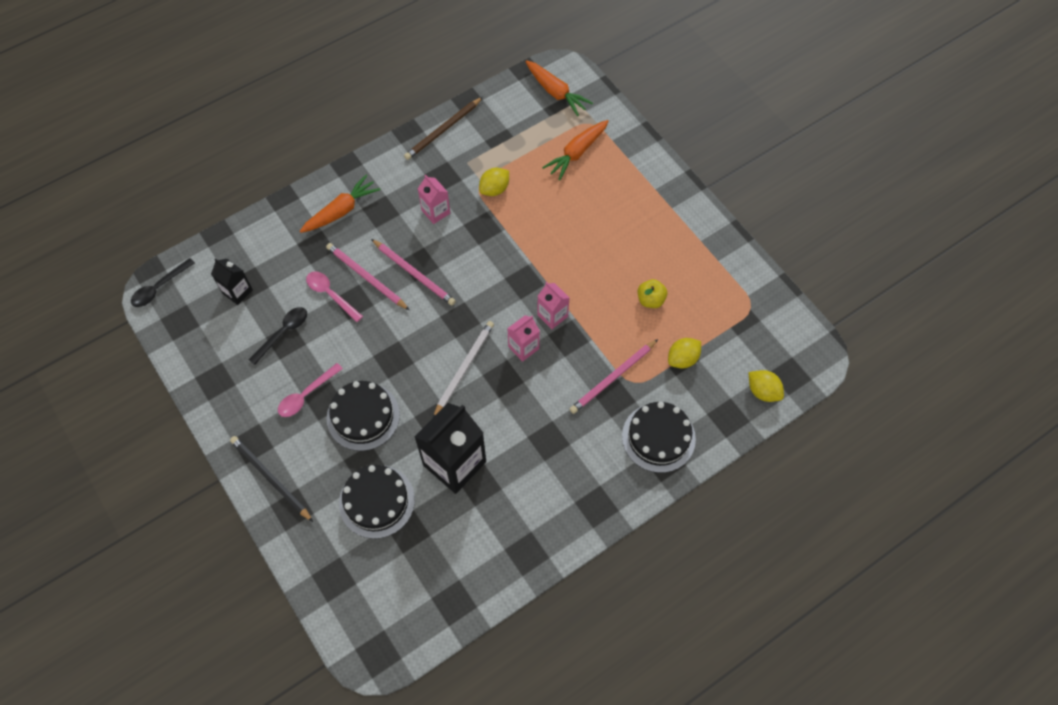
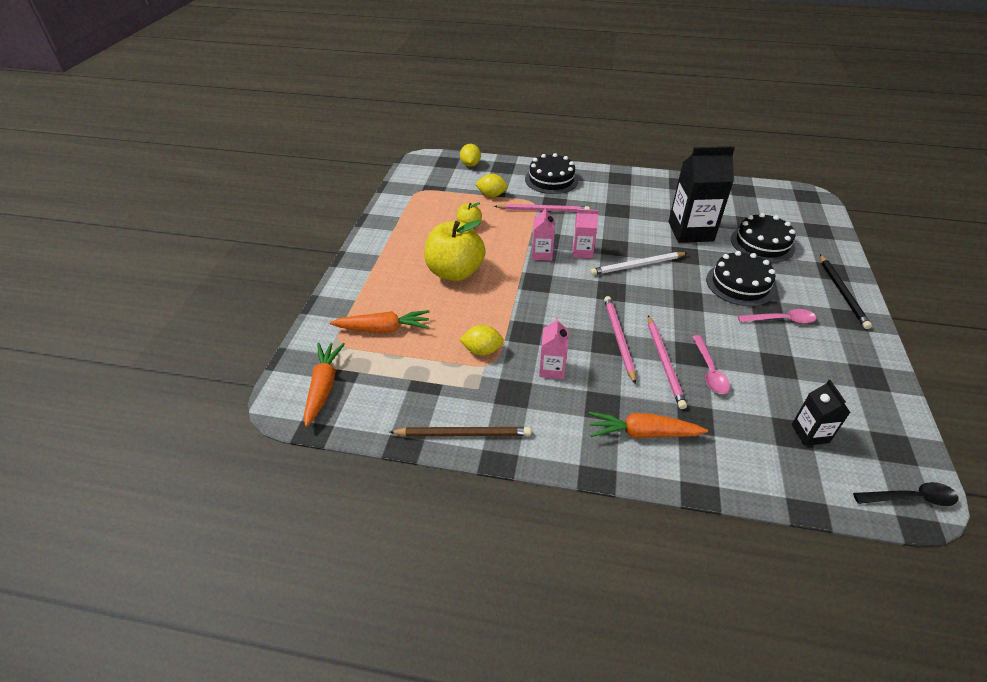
camera: 135 degrees left, 20 degrees down
(283, 333) = (777, 371): black spoon -> none
(594, 238) = (455, 272): none -> yellow apple

